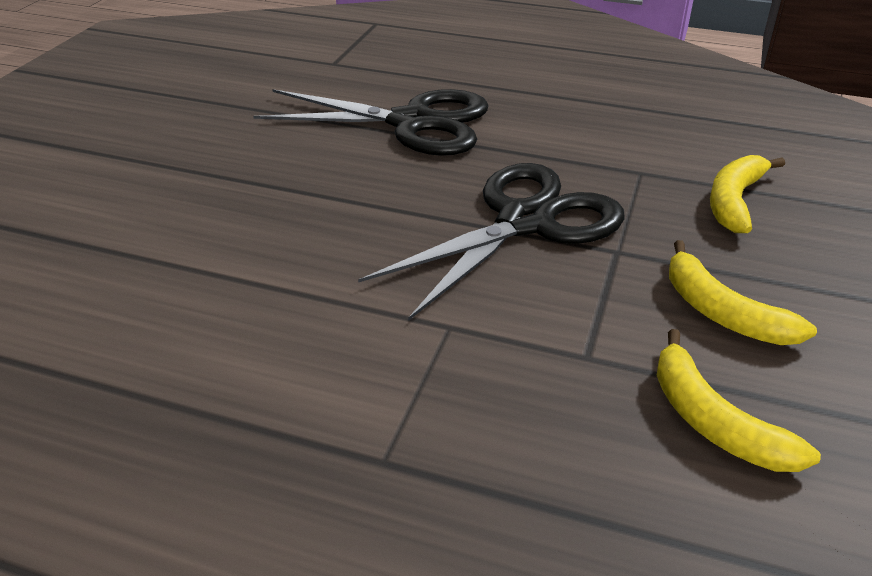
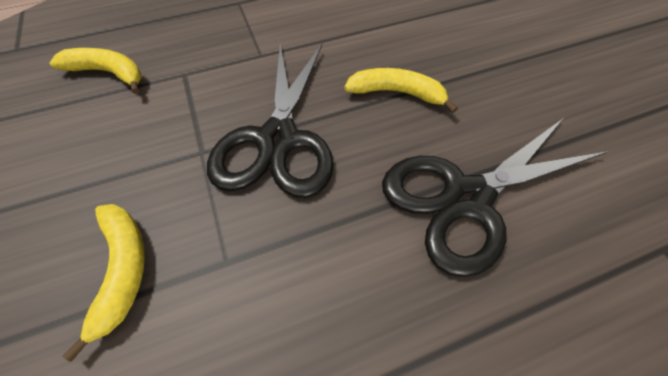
camera: 140 degrees right, 20 degrees up
(722, 312) = (115, 137): yellow banana -> yellow banana (397, 93)

